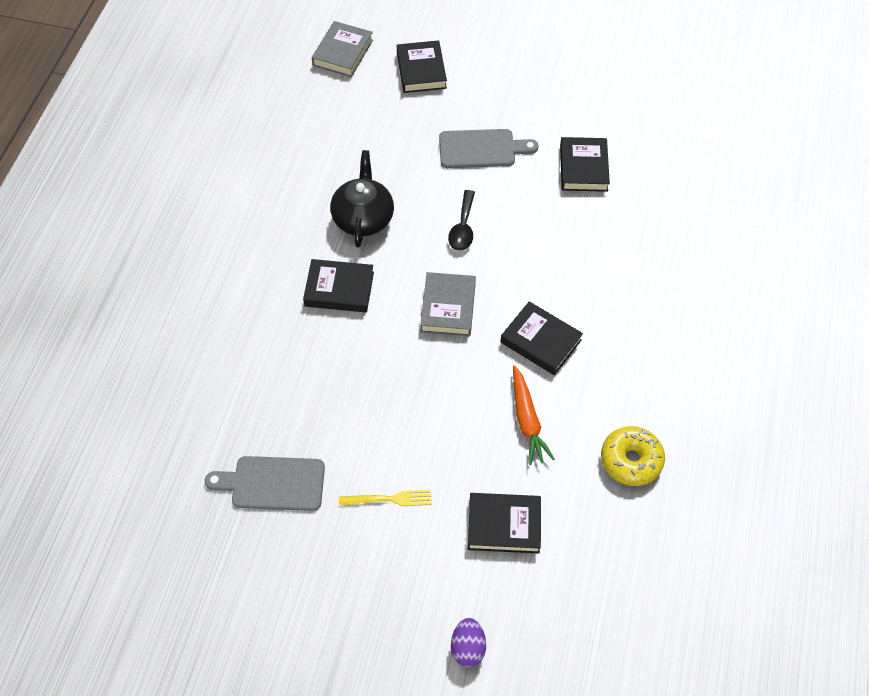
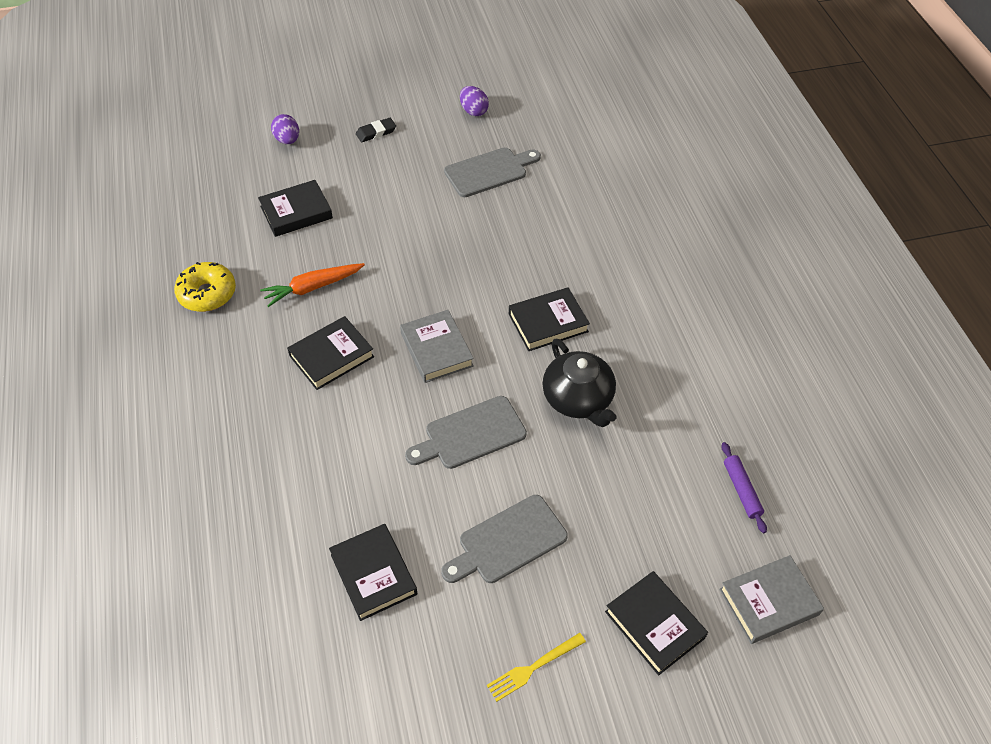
camera: 150 degrees right, 5 degrees down
(227, 586) = (473, 111): none -> purple egg
(301, 112) = (741, 490): none -> purple rolling pin
(342, 52) = (769, 602): grey book -> grey book turned 75 degrees clockwise
(359, 608) = (376, 132): none -> black eraser
(389, 499) = (395, 195): yellow fork -> yellow fork (533, 668)
(463, 228) = (470, 434): black spoon -> grey cutting board
(527, 420) = (312, 287): orange carrot -> orange carrot turned 75 degrees counterclockwise
(540, 341) = (331, 356): black book -> black book turned 45 degrees counterclockwise

